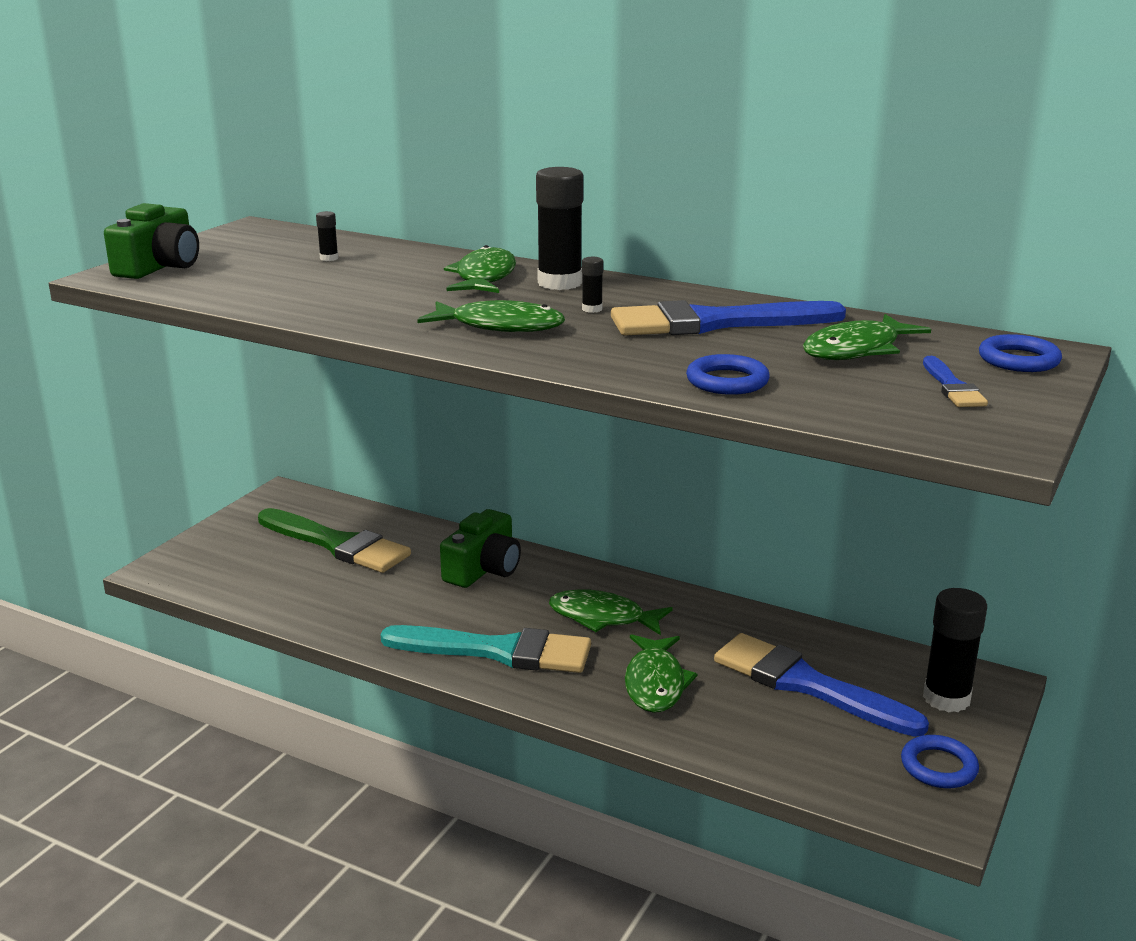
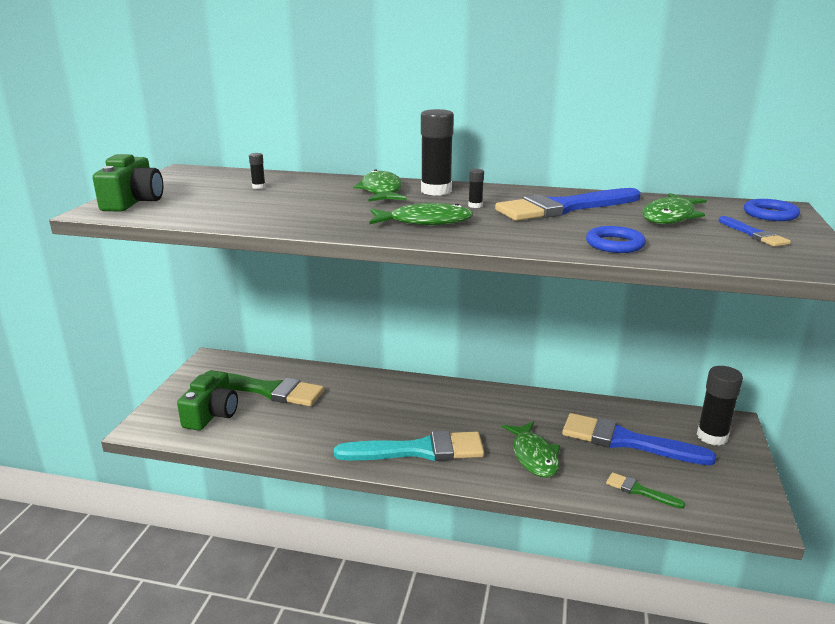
camera: 15 degrees left, 0 degrees up
(484, 569) = (378, 393): green camera -> green camera (212, 414)
(602, 617) = (474, 416): green fish -> none
(781, 752) = (640, 491): none -> green brush
(938, 766) = (736, 483): blue ring -> none

